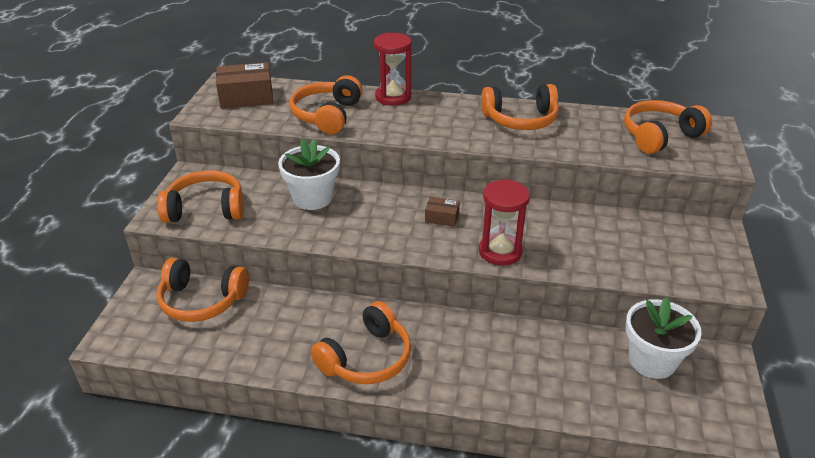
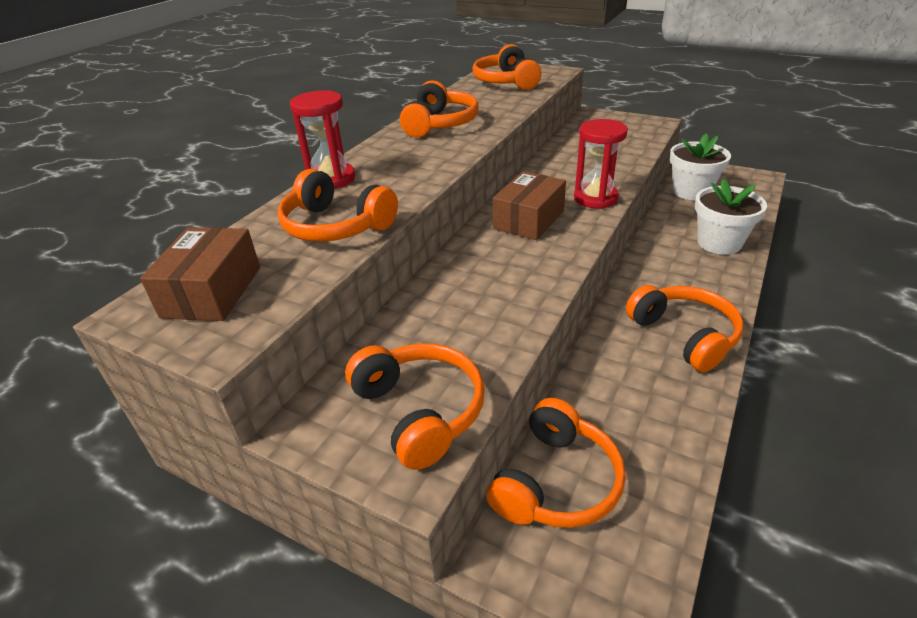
camera: 70 degrees left, 0 degrees up
(206, 209) = (419, 411): orange headphones -> orange headphones turned 135 degrees clockwise
(312, 198) = (446, 301): white flower pot -> white flower pot (719, 243)
(442, 218) = (529, 219): brown box -> brown box, size x1.90

